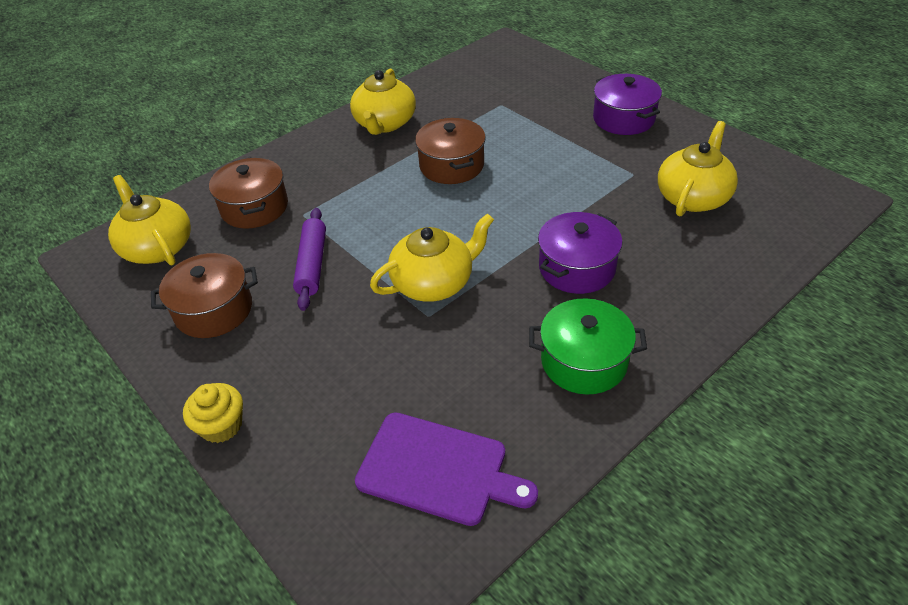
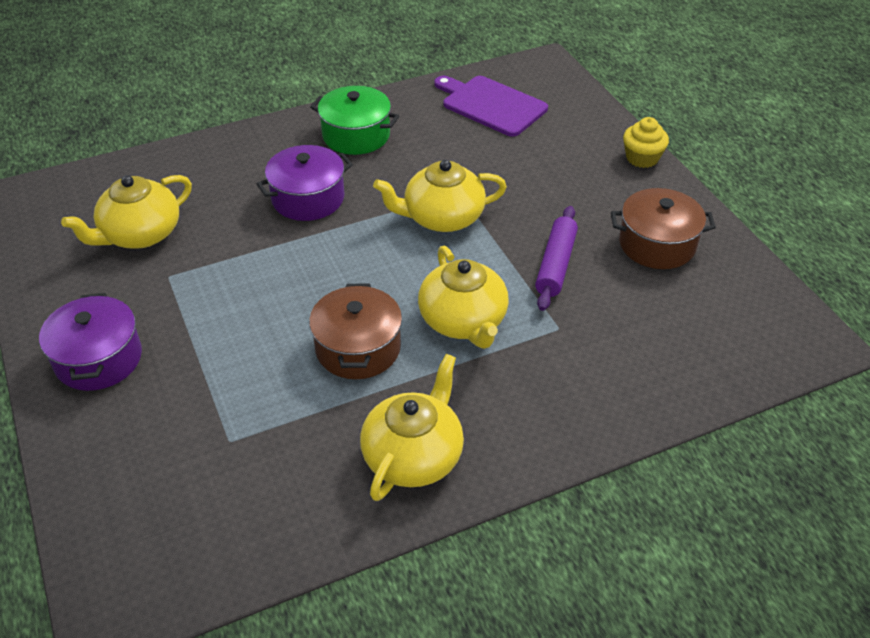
camera: 165 degrees left, 0 degrees up
(157, 247) = (732, 330): yellow teapot -> yellow teapot (463, 321)
(254, 207) = (617, 354): brown pot -> none

